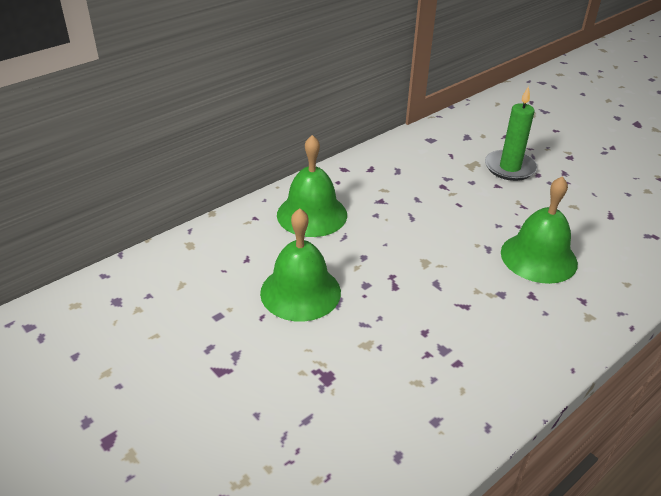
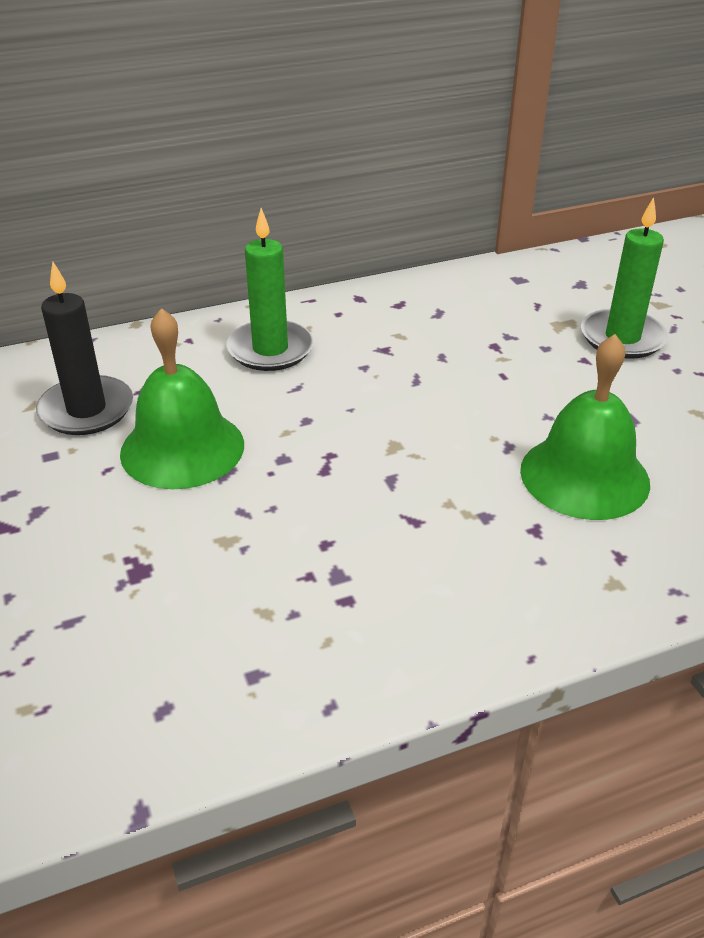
camera: 20 degrees right, 0 degrees up
(221, 280) = (86, 410): none -> black candle
(312, 214) = (270, 349): green bell -> green candle

